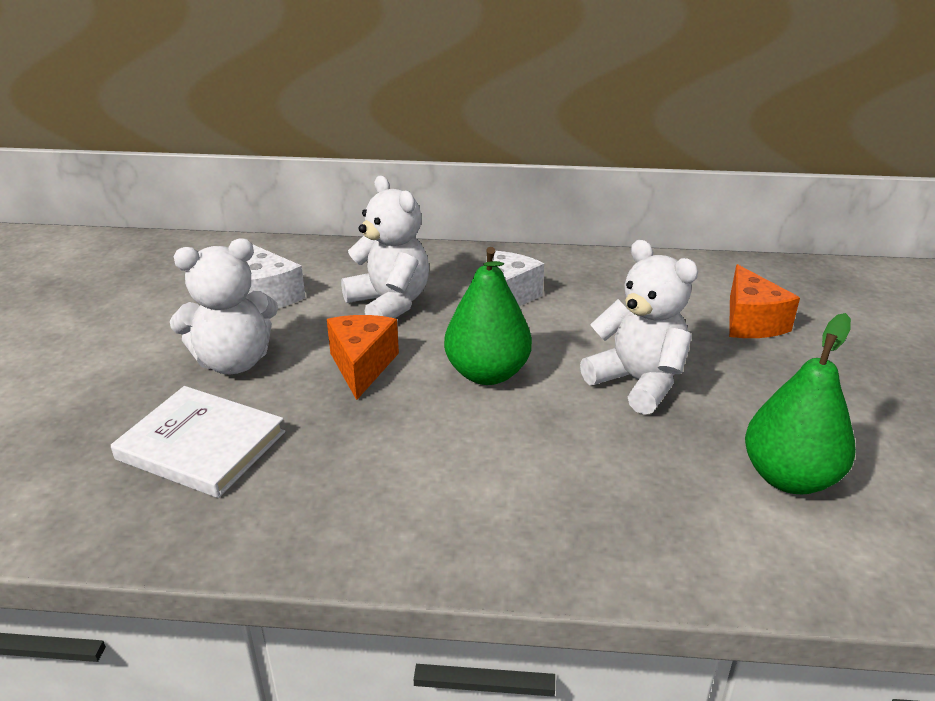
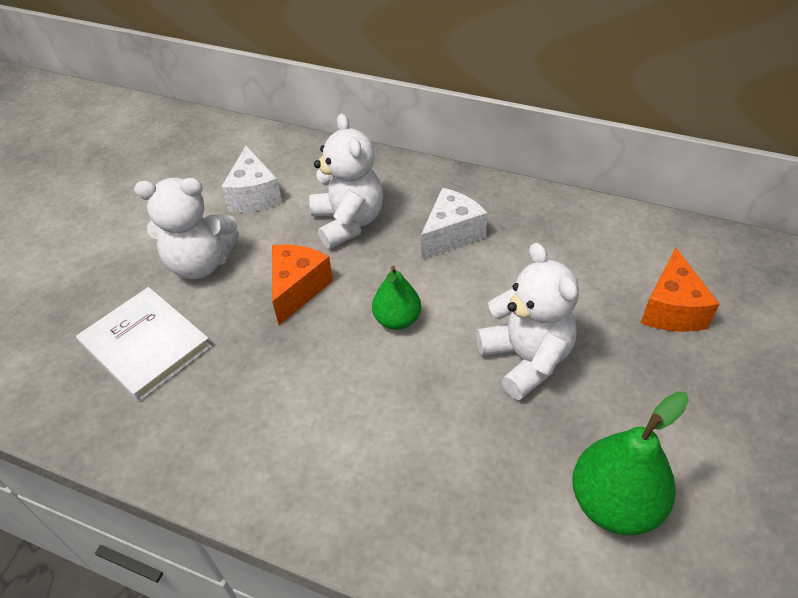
camera: 20 degrees right, 15 degrees up
(487, 373) = (397, 319): green pear -> green pear, size x0.63

